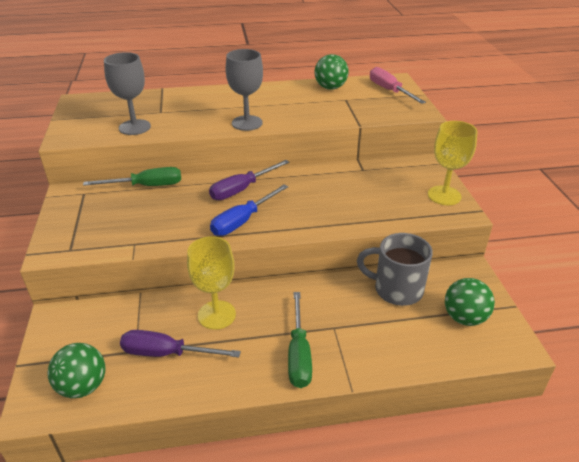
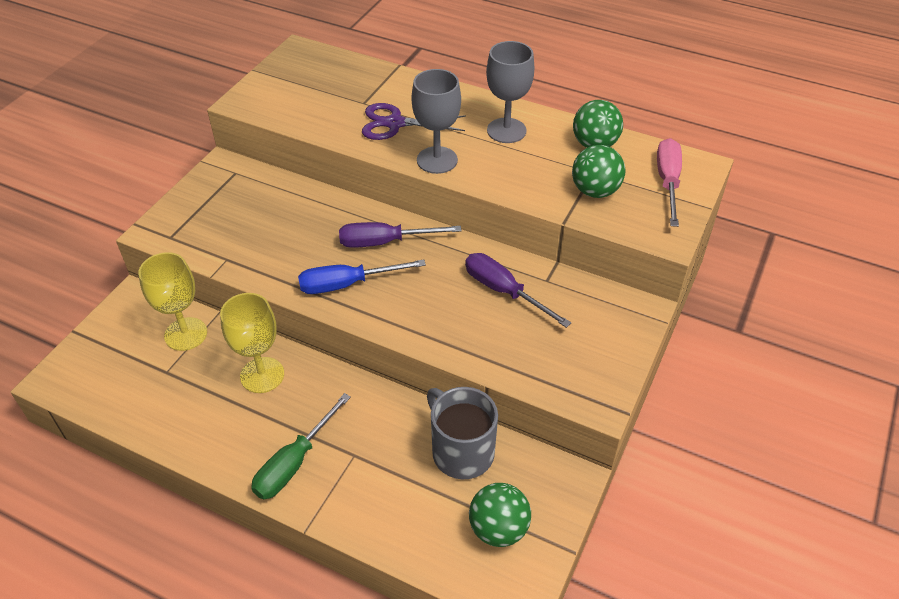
camera: 35 degrees right, 10 degrees up
(83, 386) = (101, 382): green ball -> green ball (595, 191)
(134, 127) = (318, 115): grey goblet -> grey goblet (506, 130)
(147, 186) = (298, 191): green screwdriver -> none
(166, 353) = (187, 390): purple screwdriver -> purple screwdriver (504, 291)
(195, 115) = (395, 123): none -> purple scissors
(444, 195) = (604, 368): yellow goblet -> yellow goblet (186, 334)

